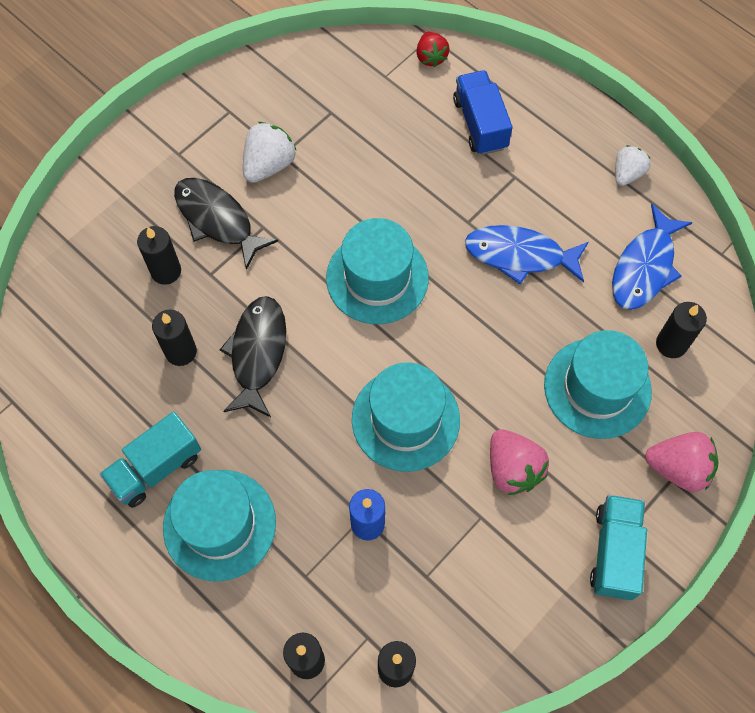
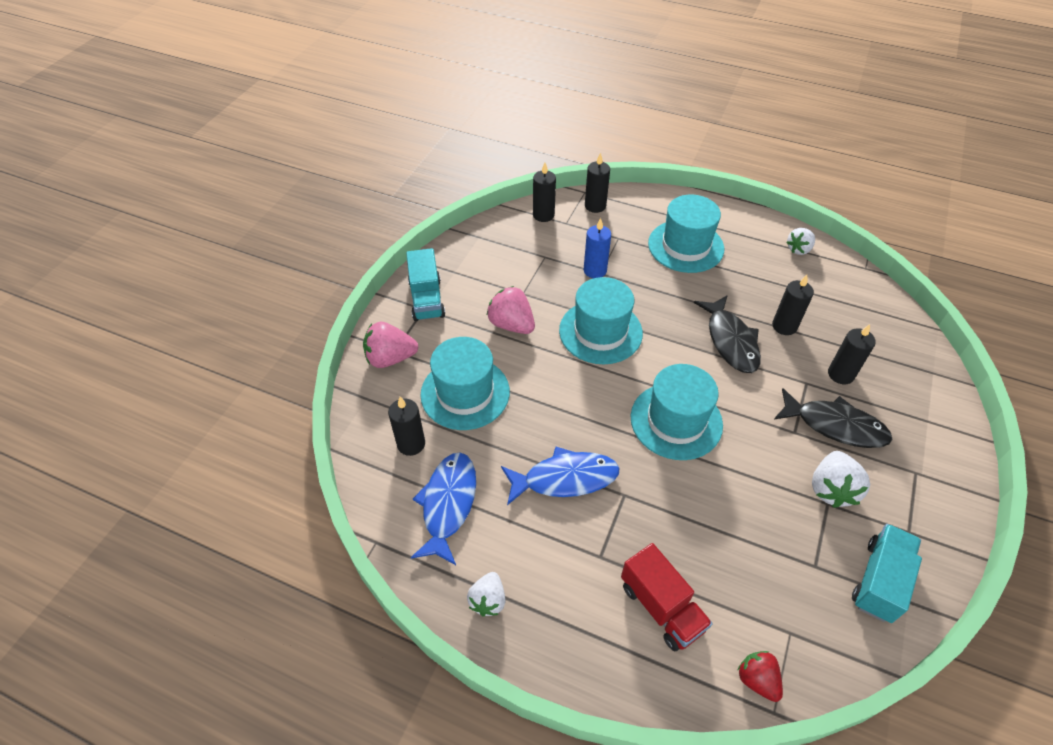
camera: 160 degrees right, 15 degrees down
(71, 463) = (799, 249): none -> white strawberry
(156, 468) = (746, 261): turquoise truck -> turquoise truck (879, 581)
(480, 124) = (661, 607): blue truck -> red truck

